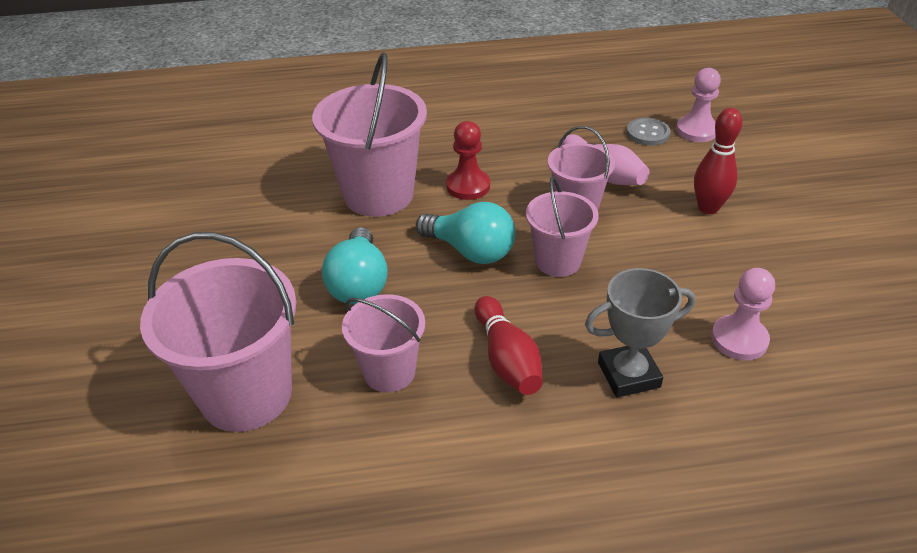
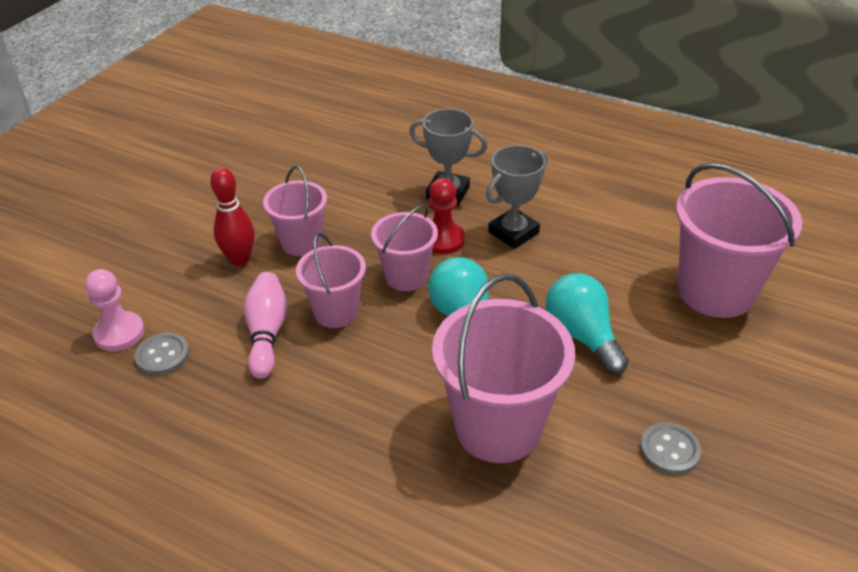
camera: 145 degrees left, 0 degrees up
(244, 233) = (669, 450): none -> grey button
(359, 284) = (582, 336): turquoise light bulb -> turquoise light bulb turned 60 degrees counterclockwise
(389, 372) = (601, 260): pink bucket -> pink bucket (301, 243)
(468, 186) = (401, 388): red pawn -> red pawn (442, 240)
(507, 359) = (513, 232): red bowling pin -> grey trophy
(739, 339) = (359, 180): pink pawn -> none

